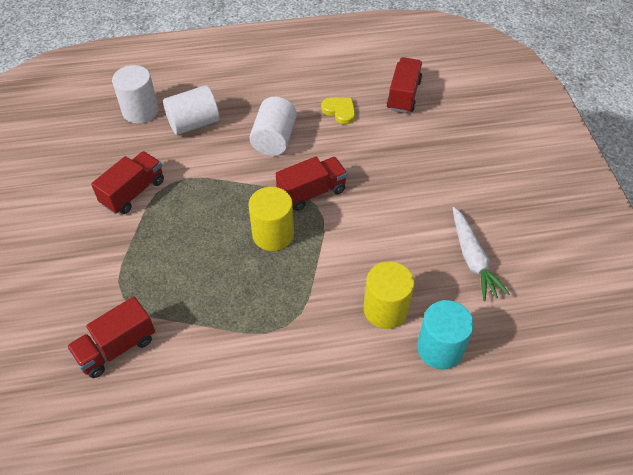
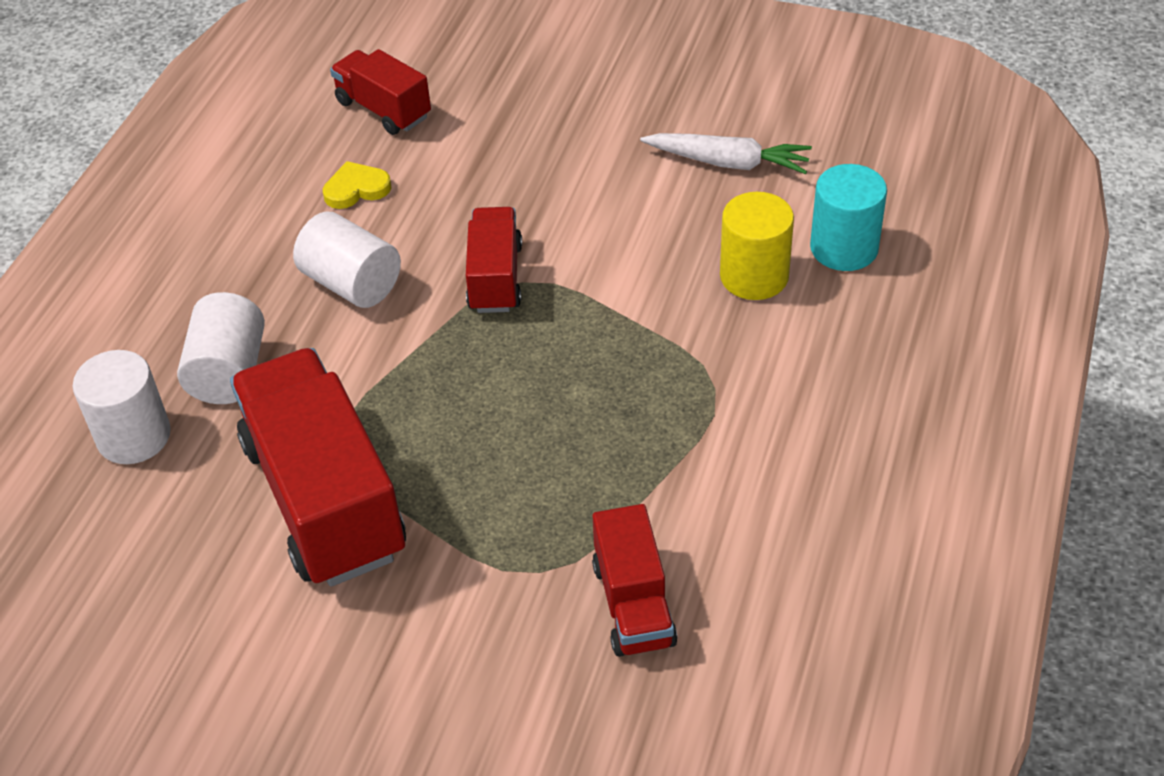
camera: 60 degrees left, 5 degrees down
(133, 192) = (324, 498): red truck -> red truck, size x1.86
(273, 234) = (543, 349): yellow cylinder -> none

